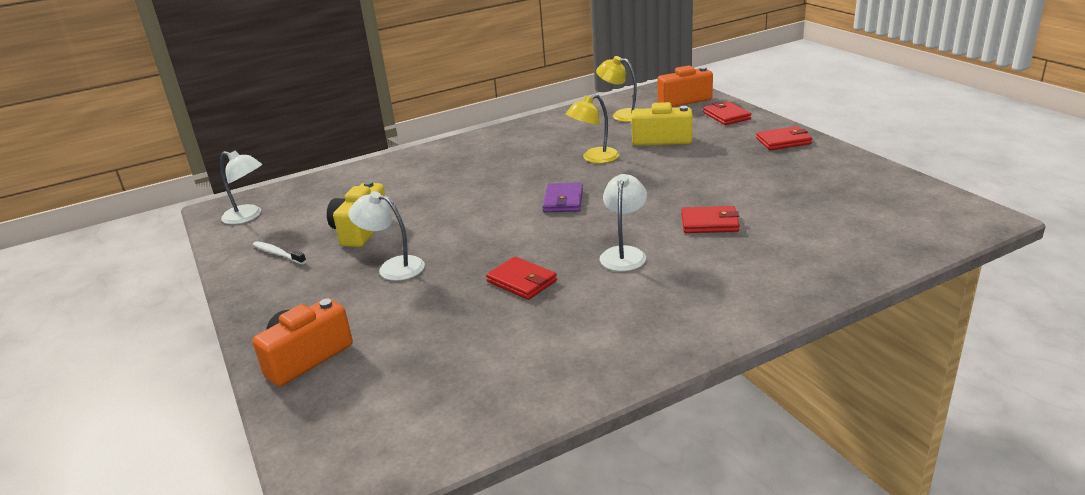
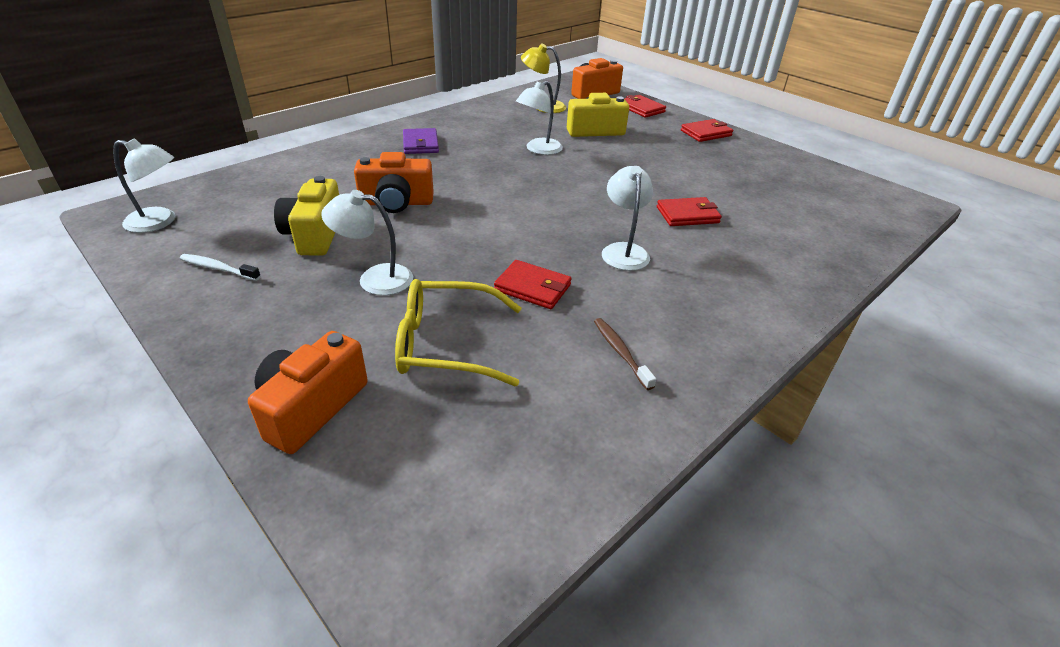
camera: 20 degrees left, 10 degrees up
(428, 321) = (447, 344): none -> yellow glasses
(439, 205) = (396, 203): none -> orange camera
(563, 201) = (530, 195): purple wallet -> purple wallet (420, 144)
(571, 338) = (620, 352): none -> brown toothbrush
(594, 158) = (539, 150): yellow lamp -> white lamp

